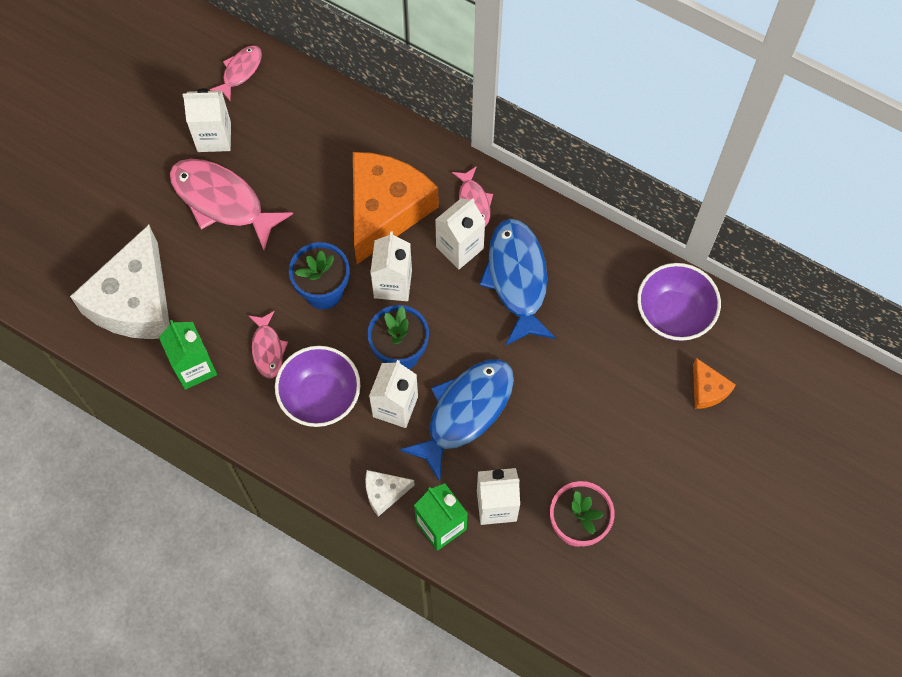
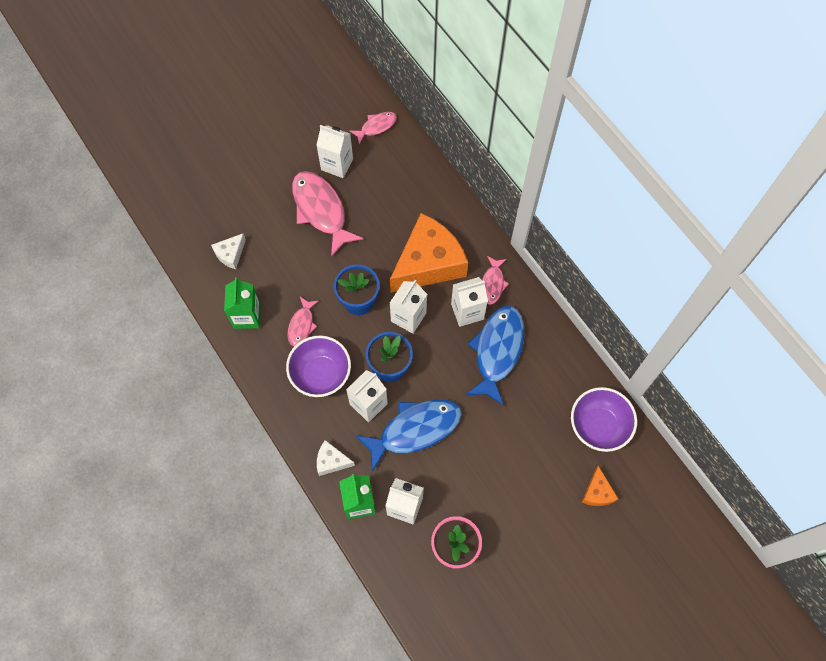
camera: 25 degrees right, 0 degrees up
(135, 301) = (230, 254): white cheese -> white cheese, size x0.44

